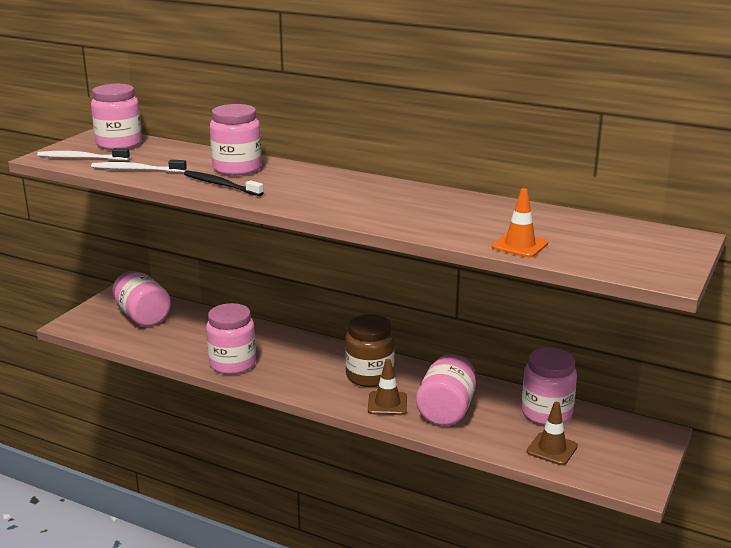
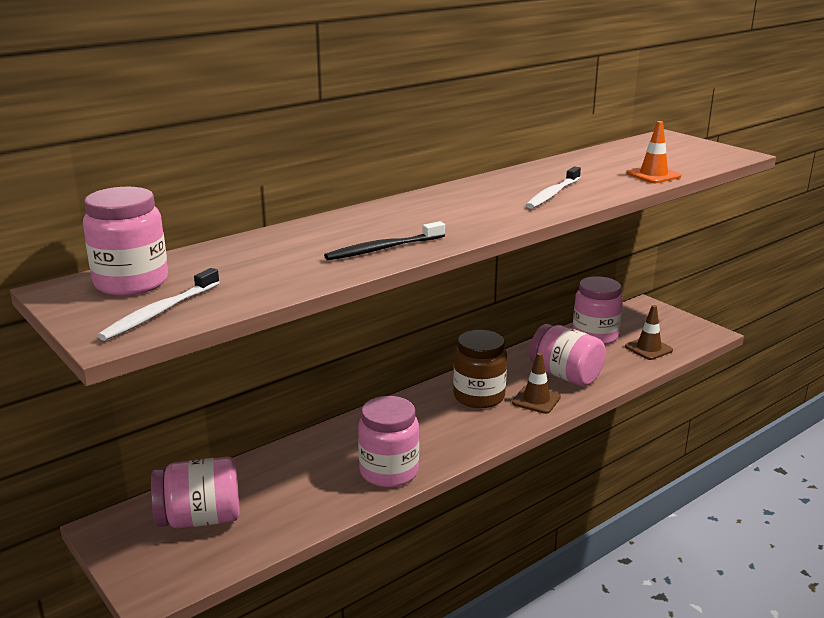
camera: 65 degrees left, 0 degrees up
(136, 170) = (265, 284): white toothbrush -> white toothbrush (552, 194)
(237, 168) = (334, 235): pink jar -> none

